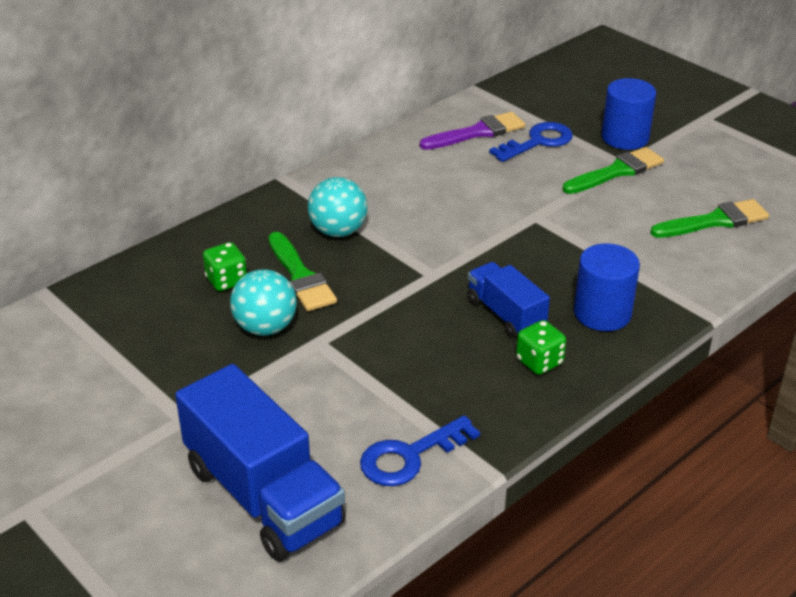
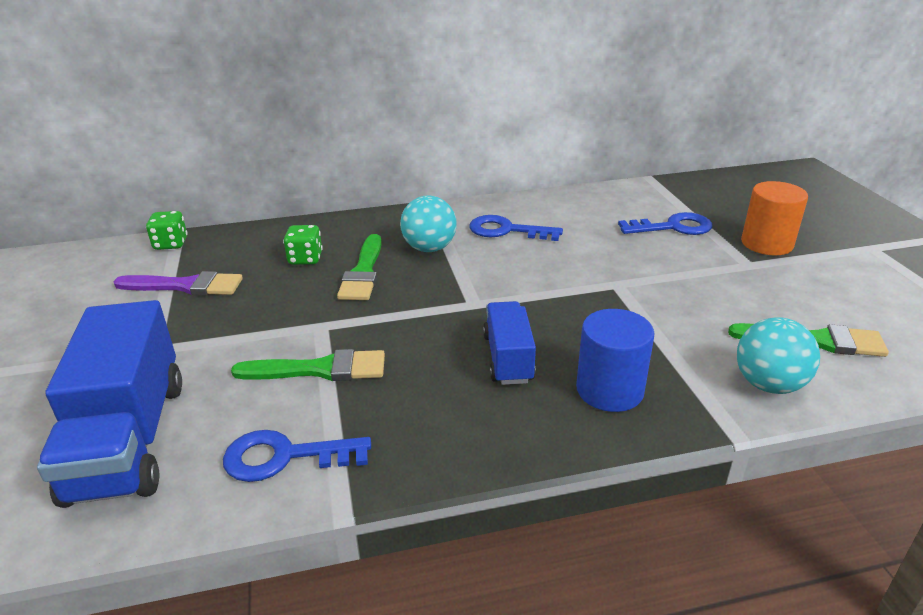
camera: 30 degrees right, 5 degrees down
(265, 327) = (293, 301): turquoise ball -> turquoise ball (768, 384)
(393, 189) = (507, 230): none -> blue key
(477, 132) = (622, 208): purple brush -> purple brush (186, 286)
(539, 362) = (499, 414): green dice -> green dice (171, 244)
(616, 171) = (734, 269): green brush -> green brush (319, 369)
(625, 138) = (766, 244): blue cylinder -> orange cylinder

